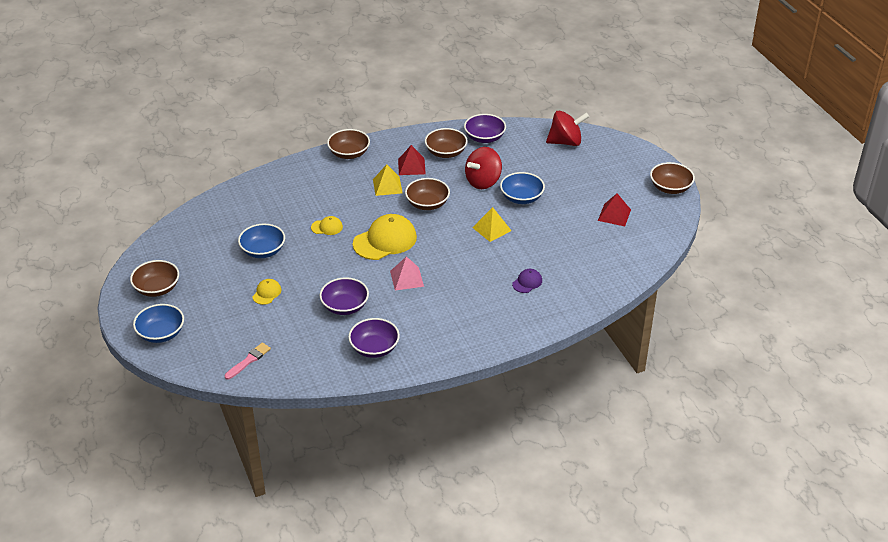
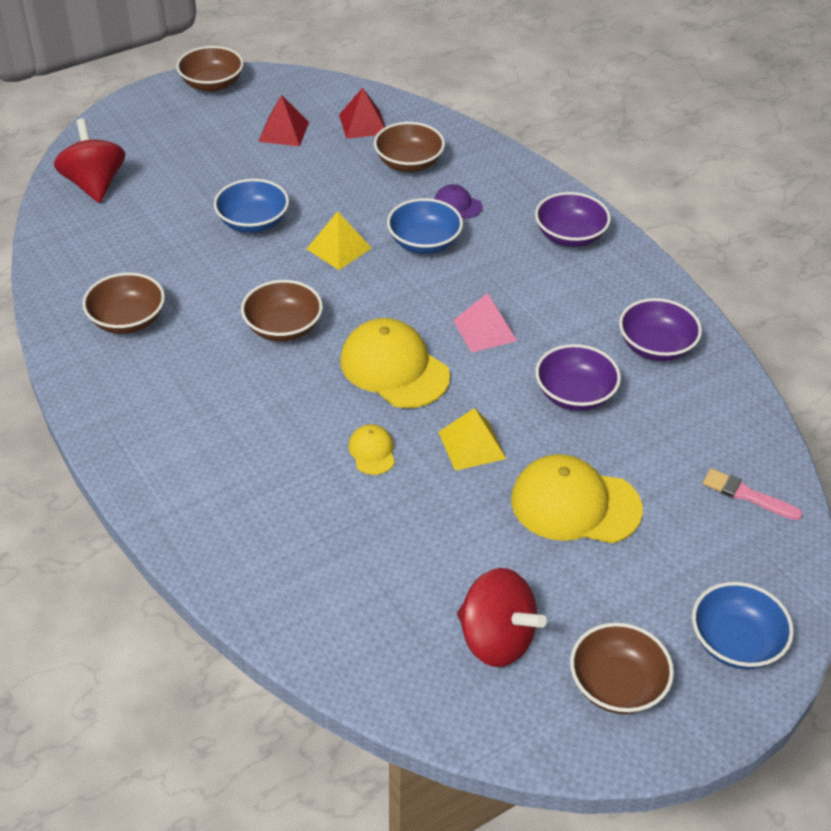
camera: 100 degrees left, 5 degrees up
(263, 251) = (461, 534): blue bowl -> blue bowl (424, 242)
(267, 293) = (575, 504): yellow cap -> yellow cap, size x2.08
(349, 153) = (134, 455): brown bowl -> brown bowl (409, 163)
(387, 186) = (236, 385): yellow pyramid -> yellow pyramid (472, 445)
(411, 166) = (172, 360): red pyramid -> red pyramid (363, 124)
(483, 181) = (213, 267): red spinning top -> red spinning top (496, 639)
(484, 138) = (81, 276): purple bowl -> purple bowl (570, 236)

